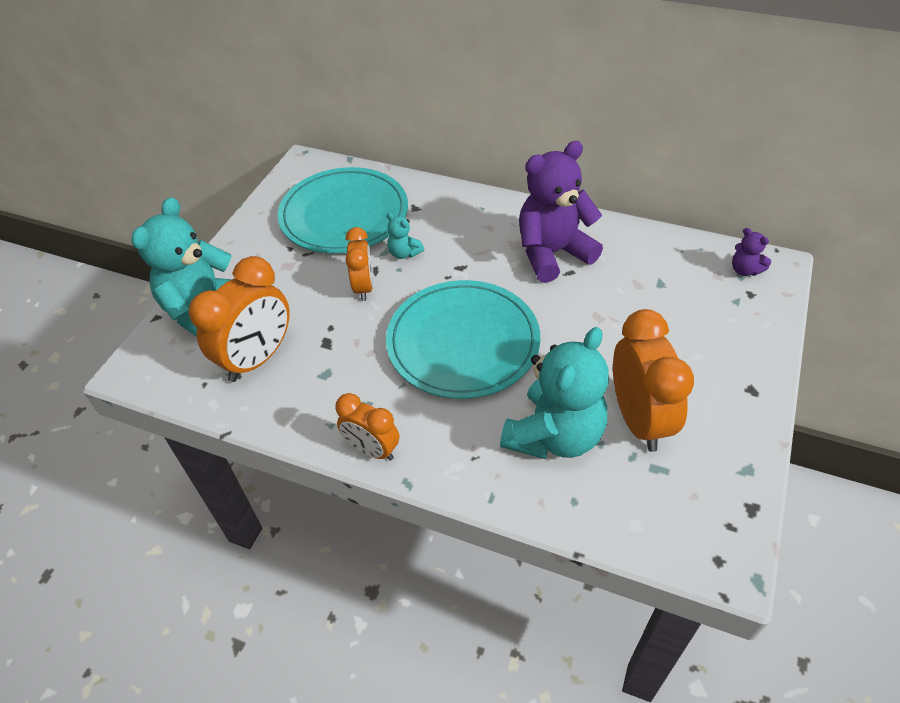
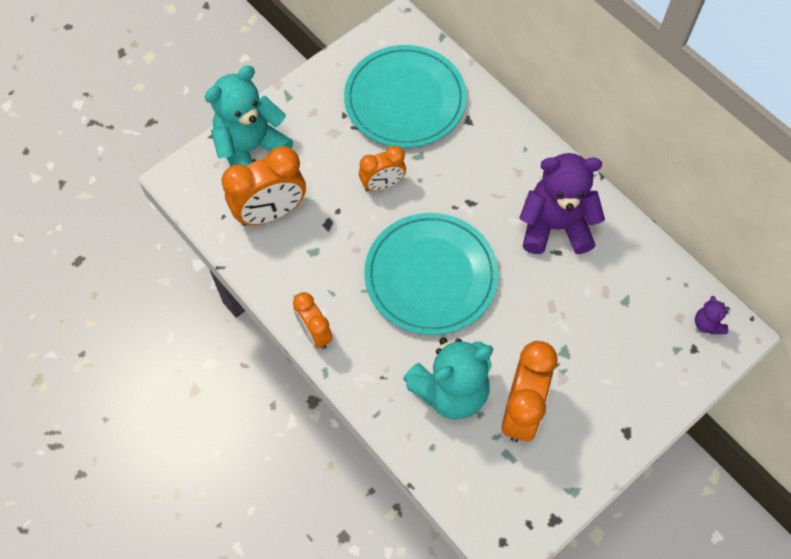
camera: 25 degrees right, 15 degrees up
(364, 287) = (382, 184): orange clock -> orange clock turned 45 degrees clockwise
(404, 253) = (433, 165): turquoise teddy bear -> none

